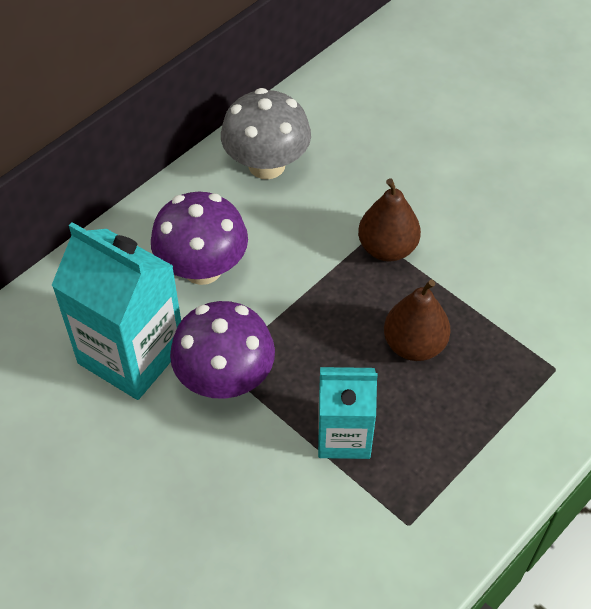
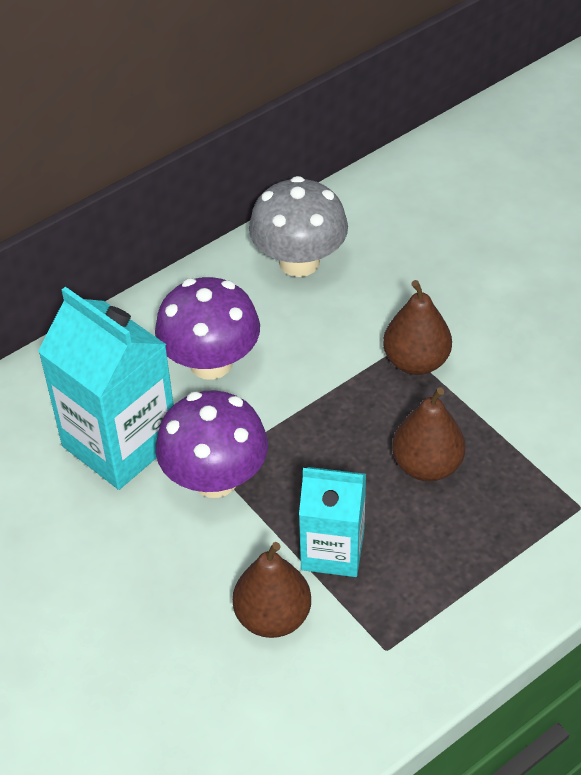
camera: 10 degrees right, 5 degrees down
(300, 506) = (273, 617): none -> brown pear

